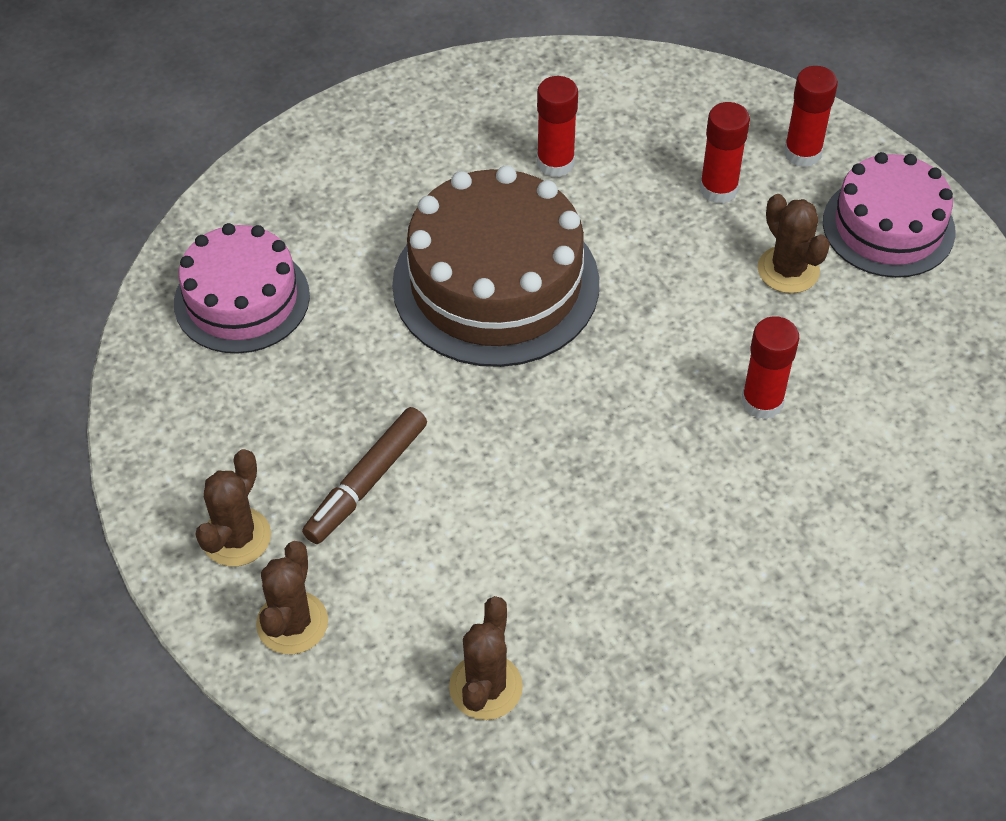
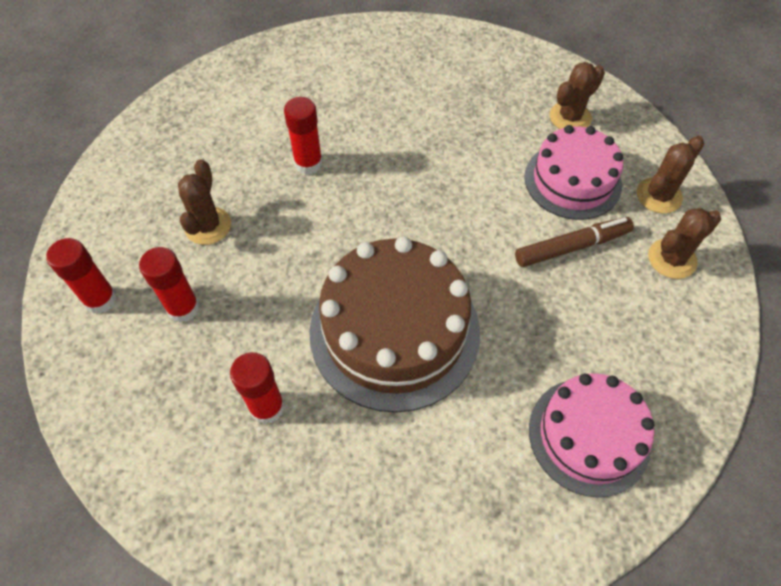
camera: 145 degrees left, 5 degrees up
(888, 226) = (119, 216): pink cake -> pink cake (572, 180)

